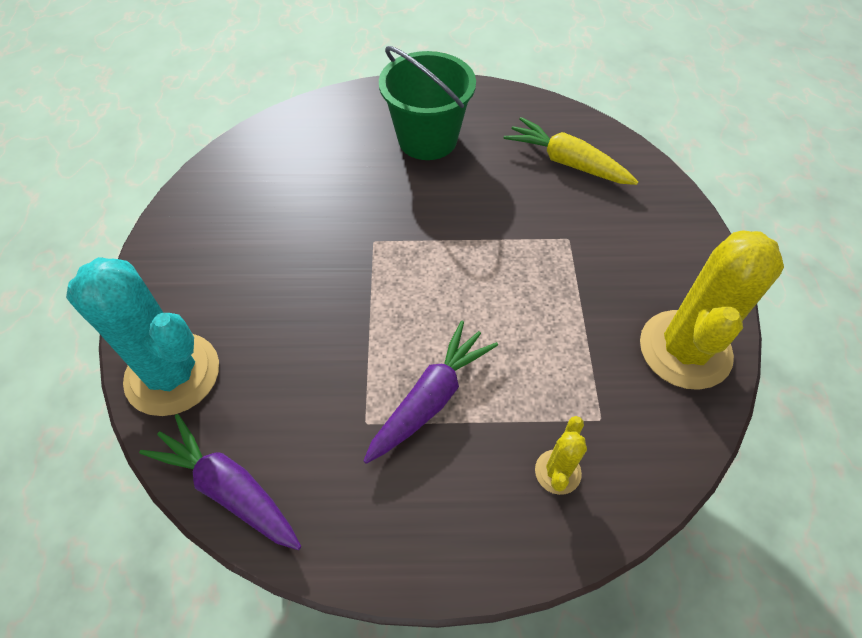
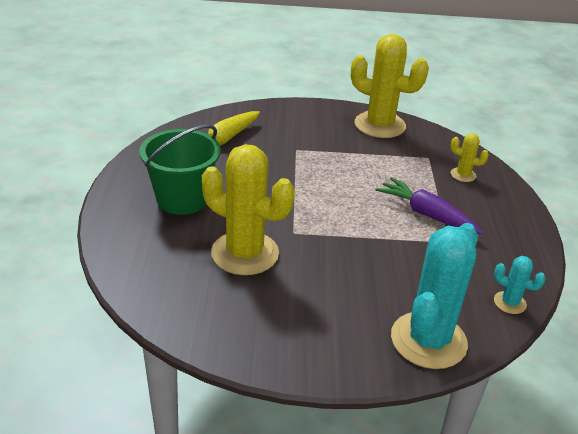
camera: 90 degrees left, 20 degrees down
(229, 488) = (509, 303): purple carrot -> turquoise cactus
(332, 199) = (245, 253): none -> yellow cactus

